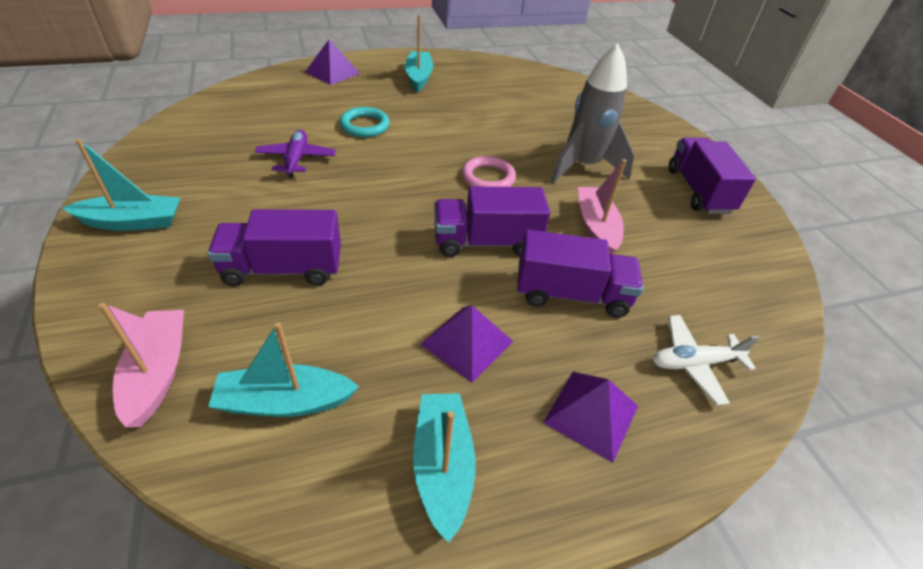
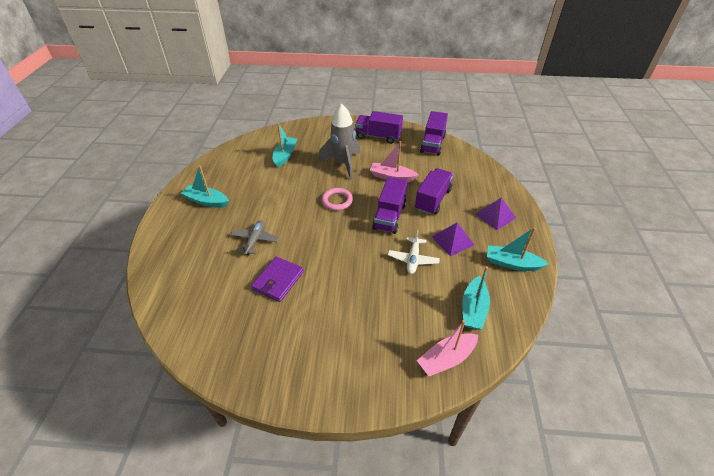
camera: 65 degrees left, 0 degrees up
(133, 222) = (312, 374): turquoise boat -> turquoise boat (285, 156)
(158, 372) = (446, 359): pink boat -> pink boat turned 45 degrees counterclockwise
(283, 269) = (384, 300): purple truck -> purple truck (432, 144)
(296, 159) = (278, 280): purple plane -> purple wallet
(332, 72) = (168, 244): purple pyramid -> none
(365, 125) = (255, 240): turquoise ring -> grey plane
(694, 363) = (477, 180): white plane -> white plane (413, 259)

